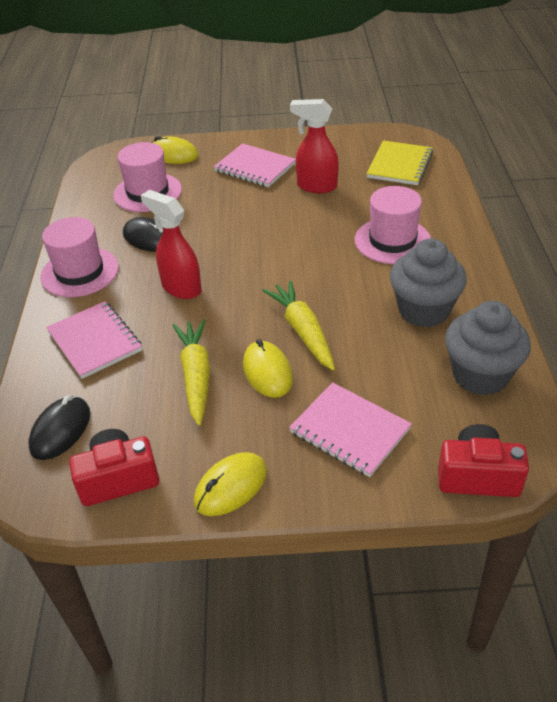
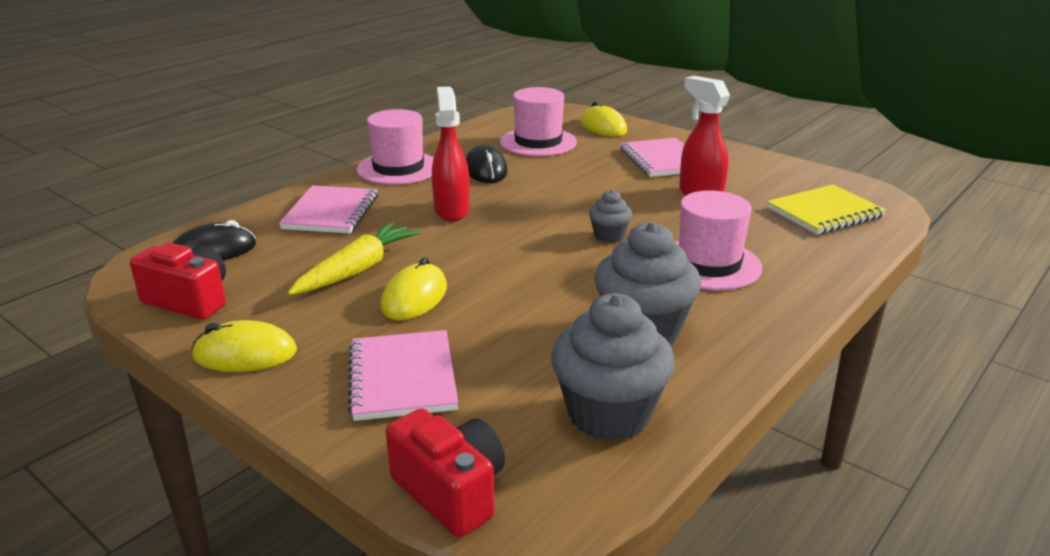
camera: 40 degrees right, 15 degrees down
(302, 331) = (496, 286): yellow carrot -> none
(311, 251) = (609, 236): none -> grey cupcake

